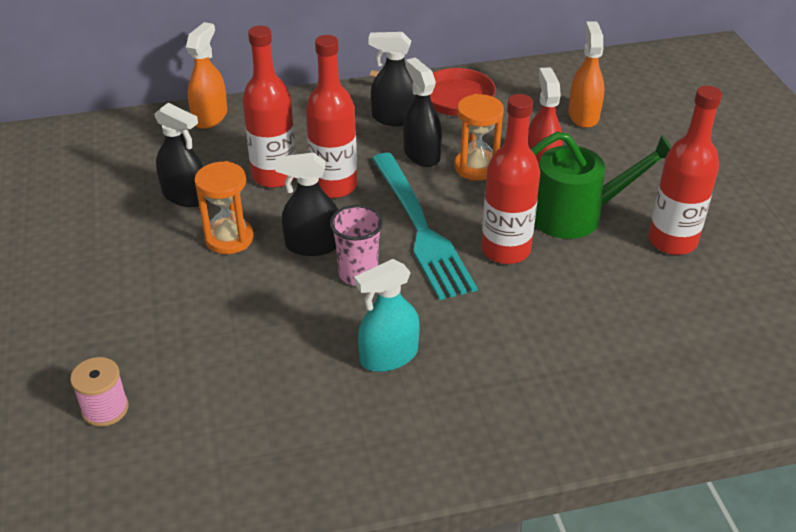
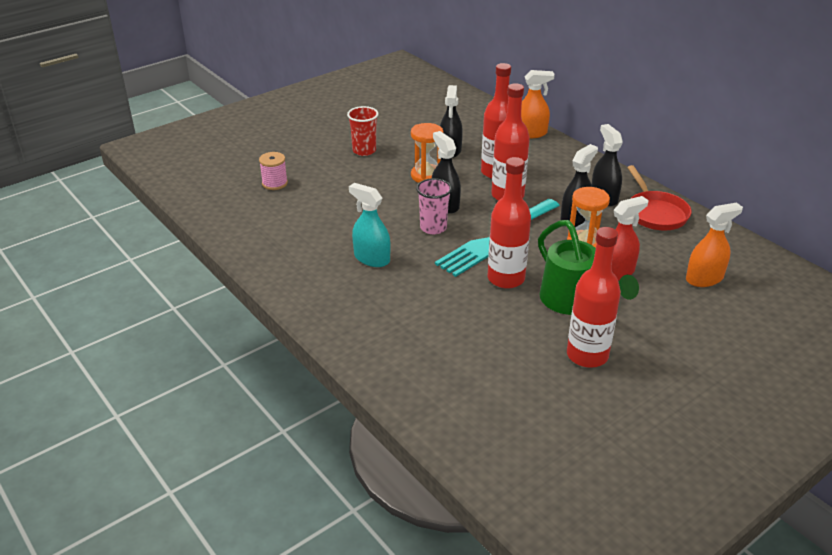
camera: 65 degrees right, 5 degrees down
(105, 278) = (364, 151): none -> red cup

